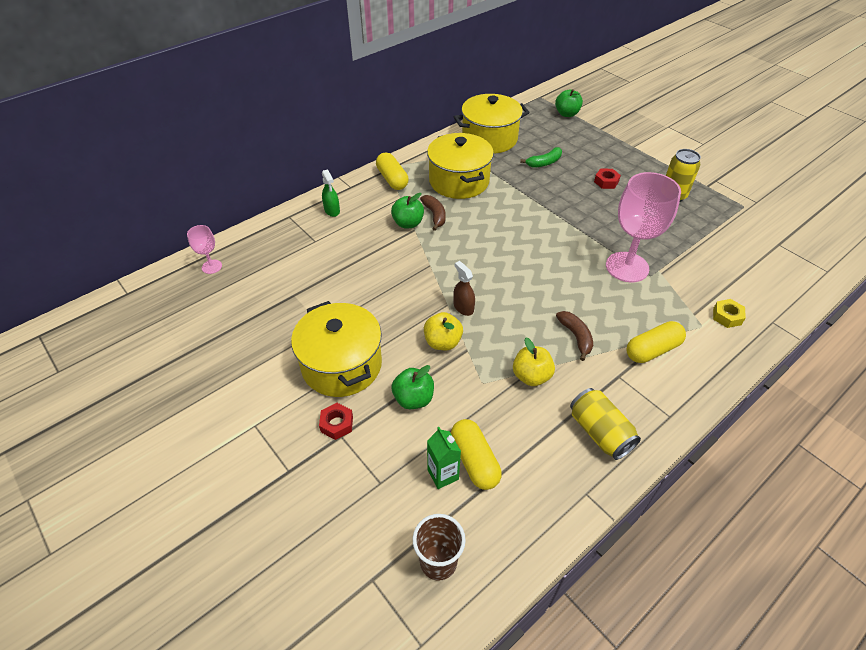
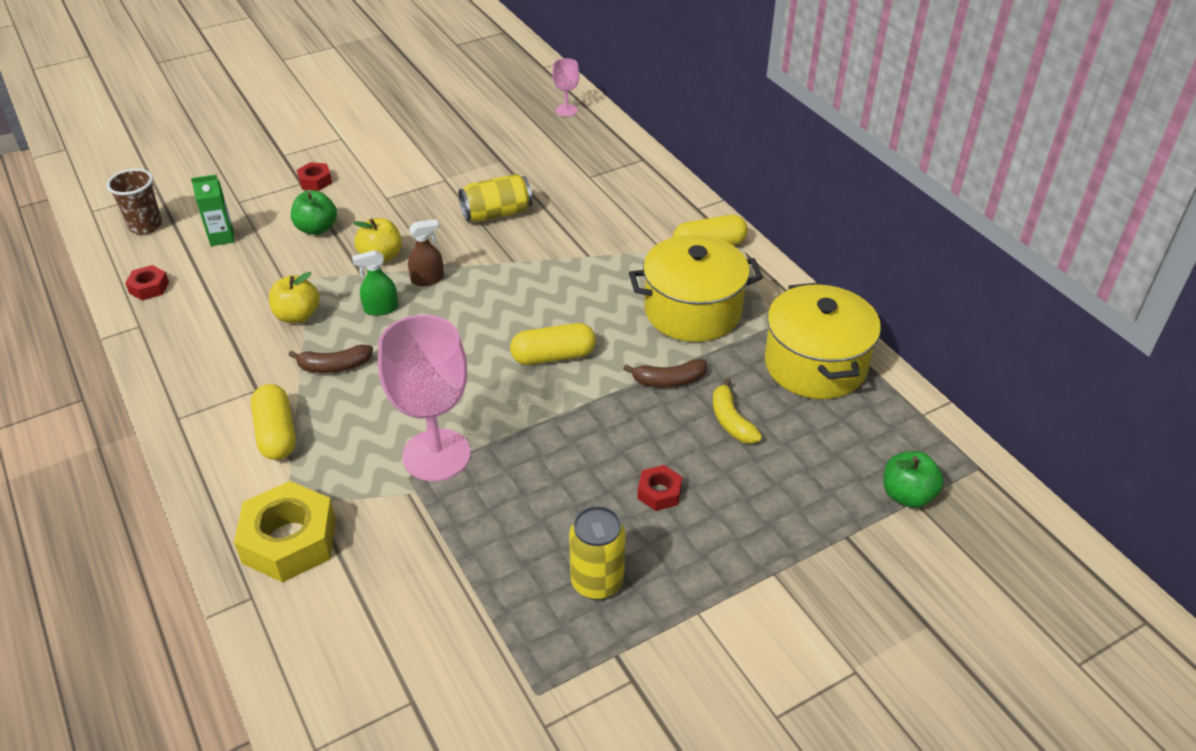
camera: 100 degrees right, 5 degrees down
(332, 210) = (647, 191): green spray bottle -> green spray bottle (381, 309)
(342, 365) = (385, 187): yellow pot -> none
(408, 223) = (603, 251): green apple -> none
(434, 215) = (614, 277): brown banana -> brown banana (669, 380)
(474, 460) = (223, 258): yellow capsule -> yellow capsule (553, 356)
(533, 509) = (149, 287): none -> red nut
(544, 163) = (731, 421): green banana -> yellow banana
(599, 432) = (196, 353): yellow can -> yellow can (496, 213)
(727, 316) = (289, 541): yellow nut -> yellow nut, size x2.02

